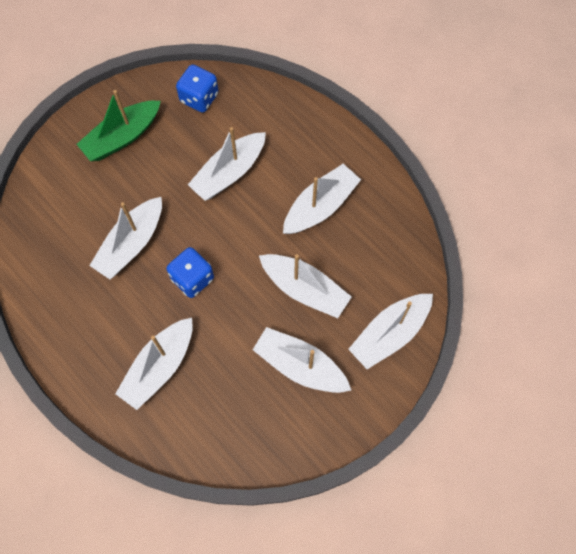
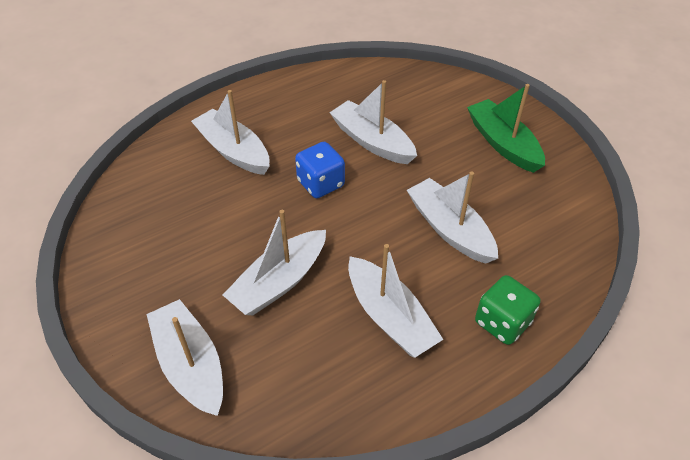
camera: 100 degrees right, 20 degrees down
(199, 98) = (558, 212): blue dice -> none
(300, 366) = (188, 263): white boat -> none
(310, 134) = (502, 322): none -> green dice

